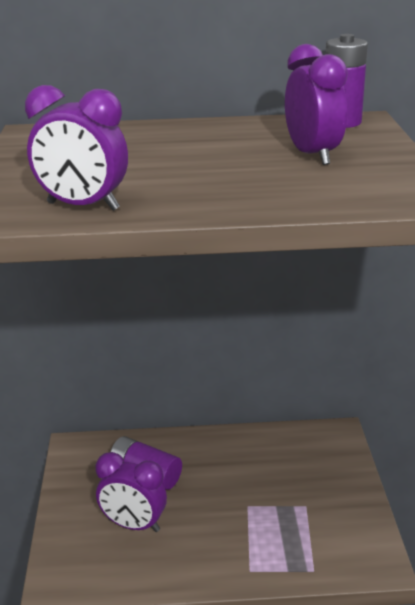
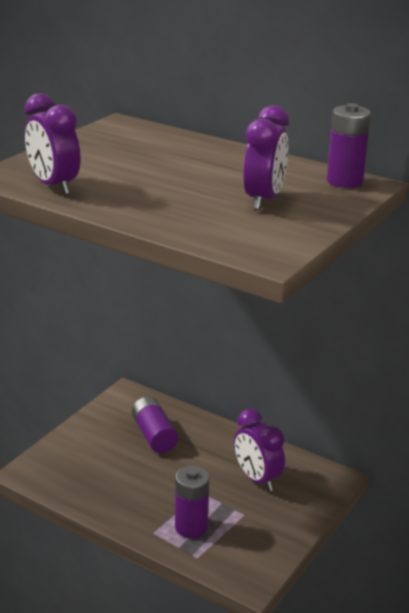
camera: 35 degrees right, 0 degrees up
(133, 525) = (110, 463): purple clock -> purple clock (257, 479)
(277, 544) = (191, 527): none -> purple battery

